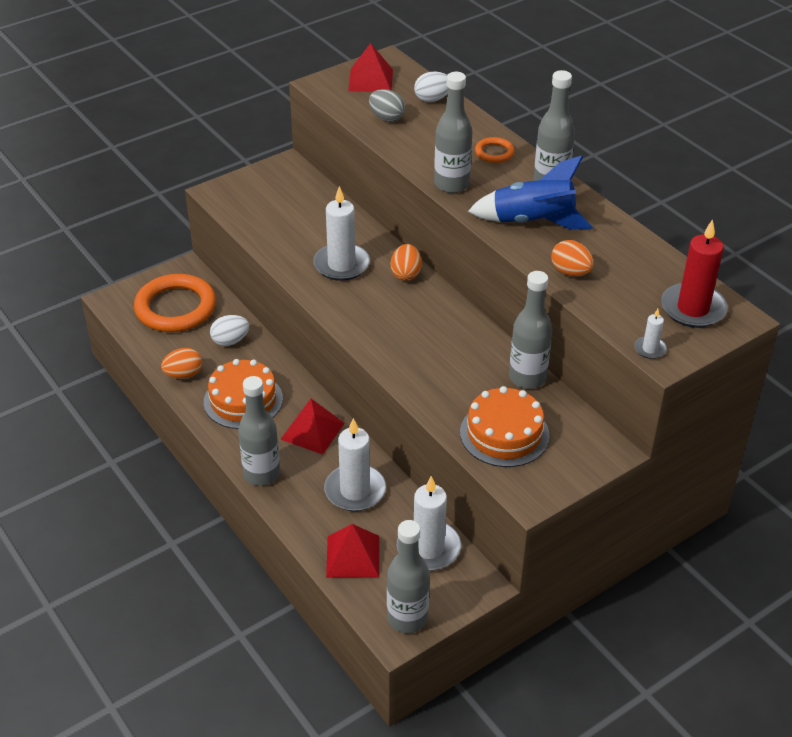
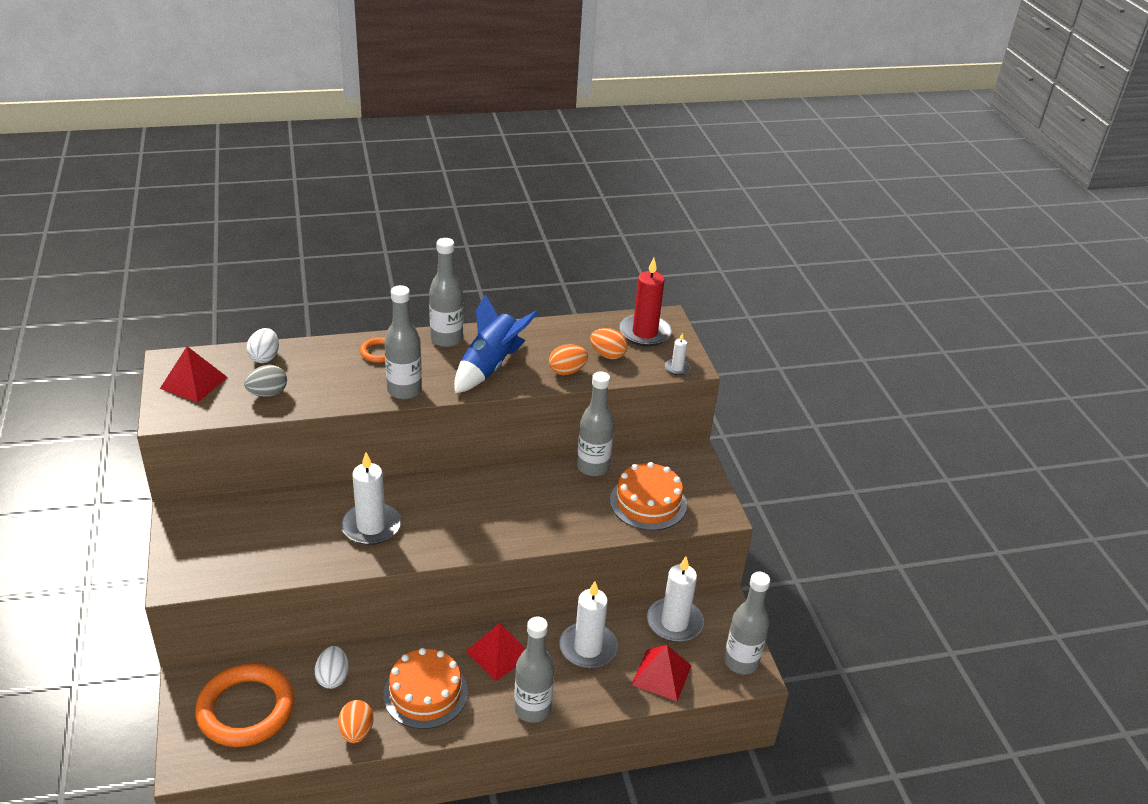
camera: 70 degrees left, 5 degrees down
(406, 274) = (416, 490): orange egg -> orange egg (607, 355)

